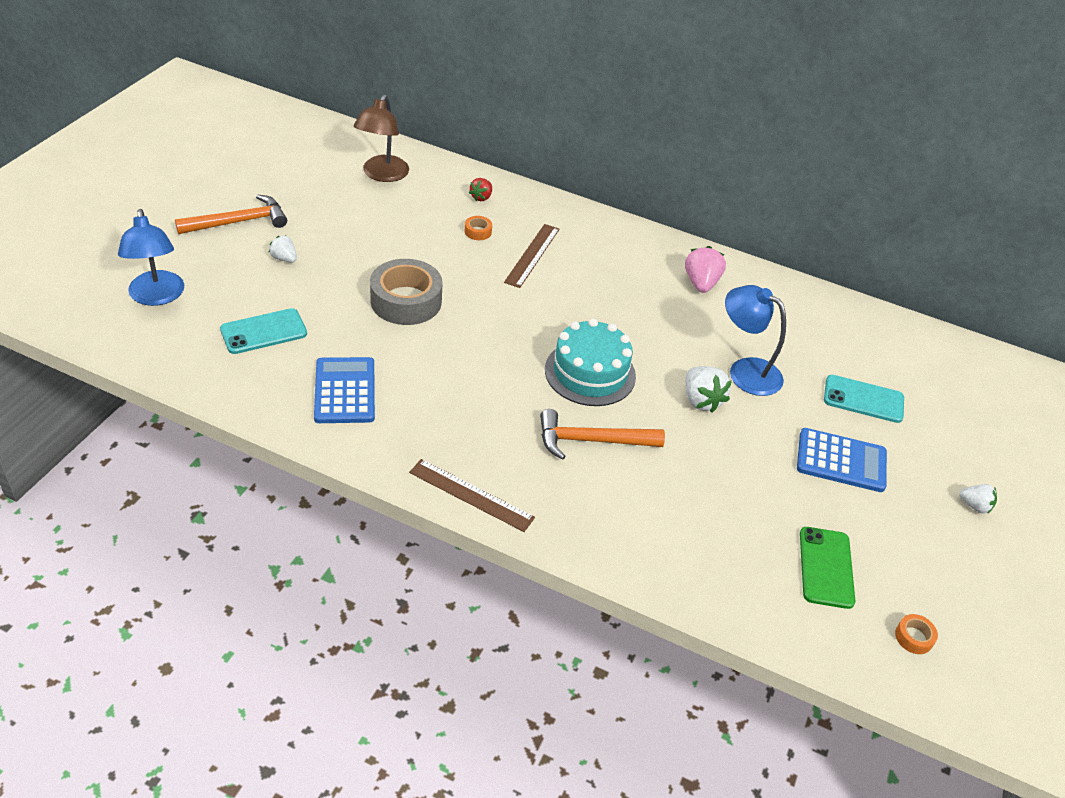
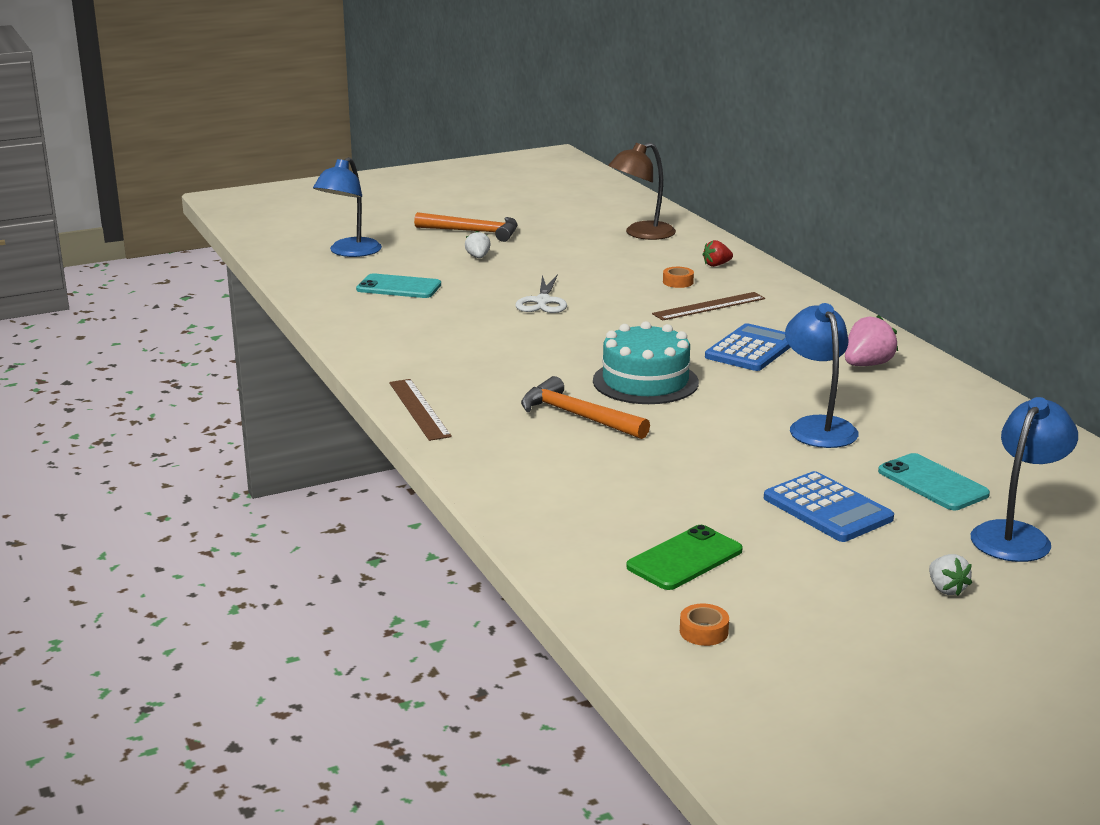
camera: 45 degrees right, 20 degrees down
(345, 391) = (410, 331): blue calculator -> blue calculator (751, 349)
(406, 301) = (542, 301): grey tape -> white scissors
(701, 400) = (733, 428): white strawberry -> none
(951, 429) = (1016, 535): none -> blue lamp

